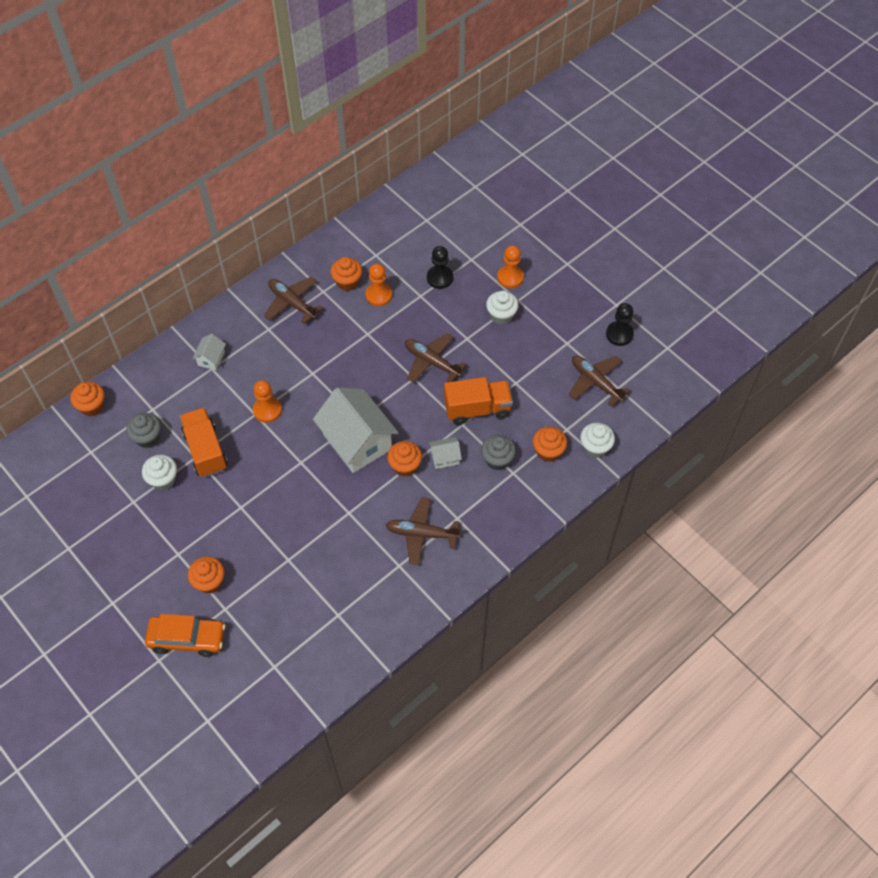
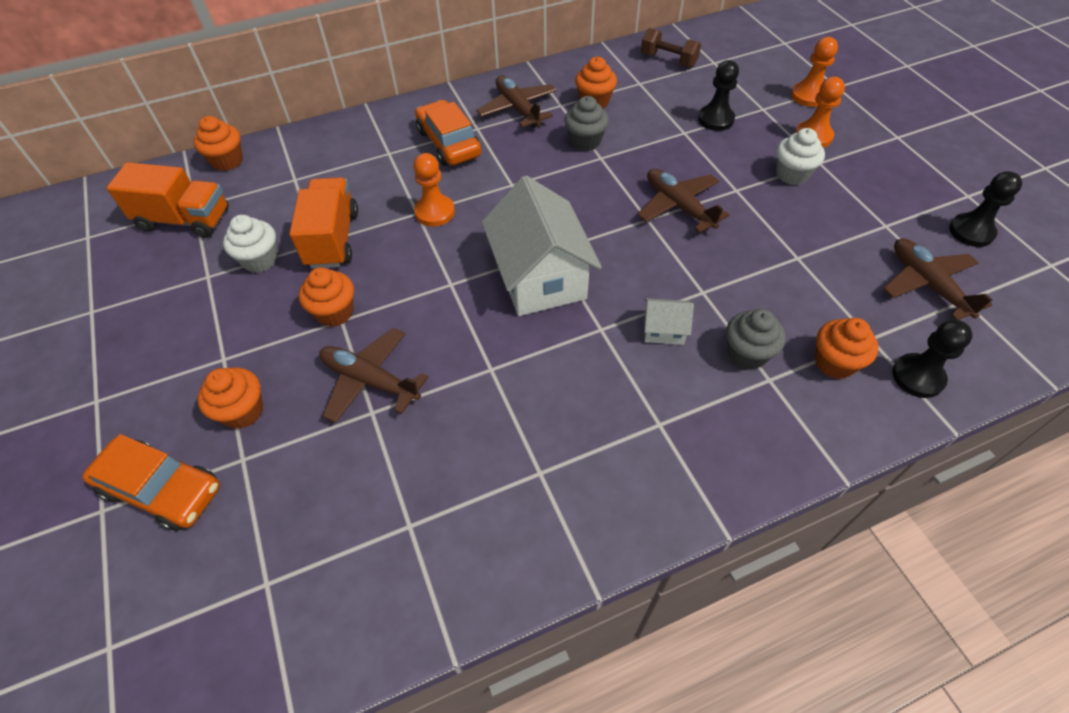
camera: 20 degrees right, 5 degrees down
(147, 438) = (270, 208): grey cupcake -> grey cupcake (585, 142)
(211, 358) = (393, 143): white house -> none
(253, 348) = (449, 143): none -> orange car
(378, 295) = (629, 122): orange pawn -> orange pawn (808, 96)
(391, 226) = (668, 60): none -> brown dumbbell
(405, 466) = (599, 326): orange cupcake -> orange cupcake (335, 312)
(421, 534) = (593, 432): brown plane -> brown plane (370, 380)
(477, 409) = (731, 277): orange truck -> orange truck (185, 220)
(595, 447) = (917, 377): white cupcake -> black pawn

